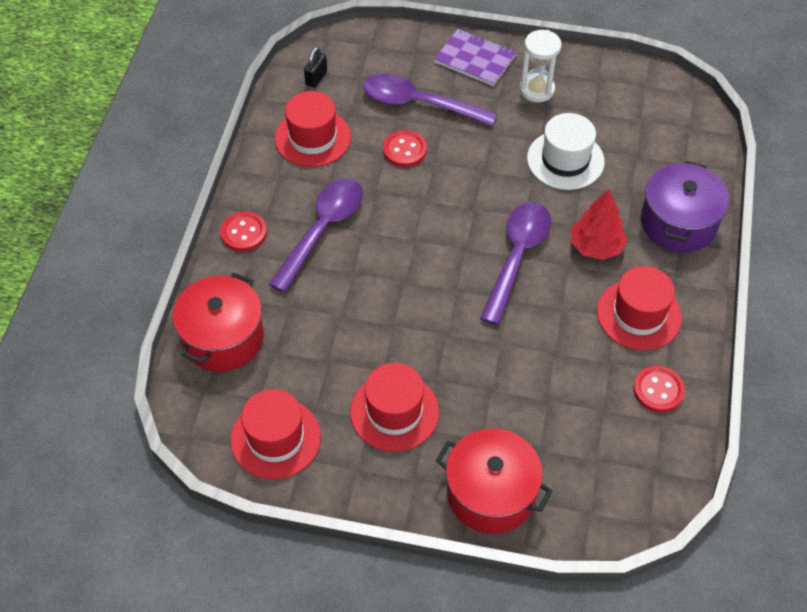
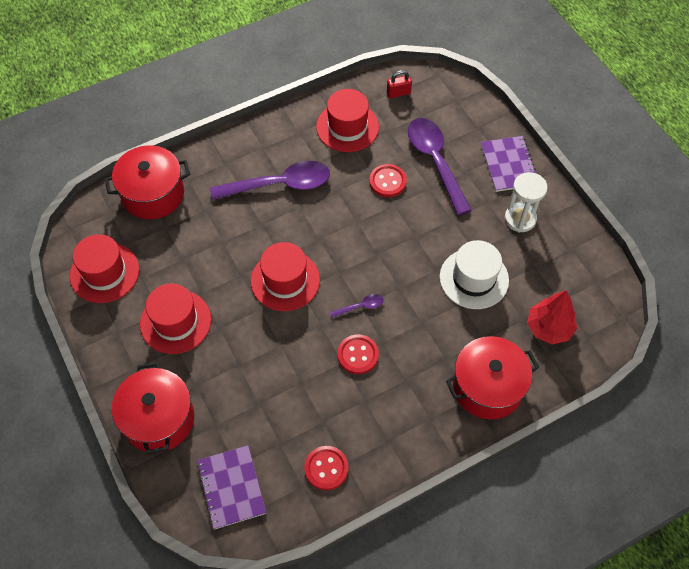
camera: 50 degrees right, 5 degrees up
(243, 233) = (239, 147): red button -> red button (358, 355)
(316, 78) = (398, 93): black padlock -> red padlock
(517, 257) = (360, 306): purple spoon -> purple spoon, size x0.43
(596, 246) = (415, 348): red tree -> red tree (549, 328)
(616, 477) = (231, 487): none -> purple notebook
(639, 314) = (380, 414): red hat -> red hat (285, 280)
(678, 223) = (487, 387): purple pot -> red pot

